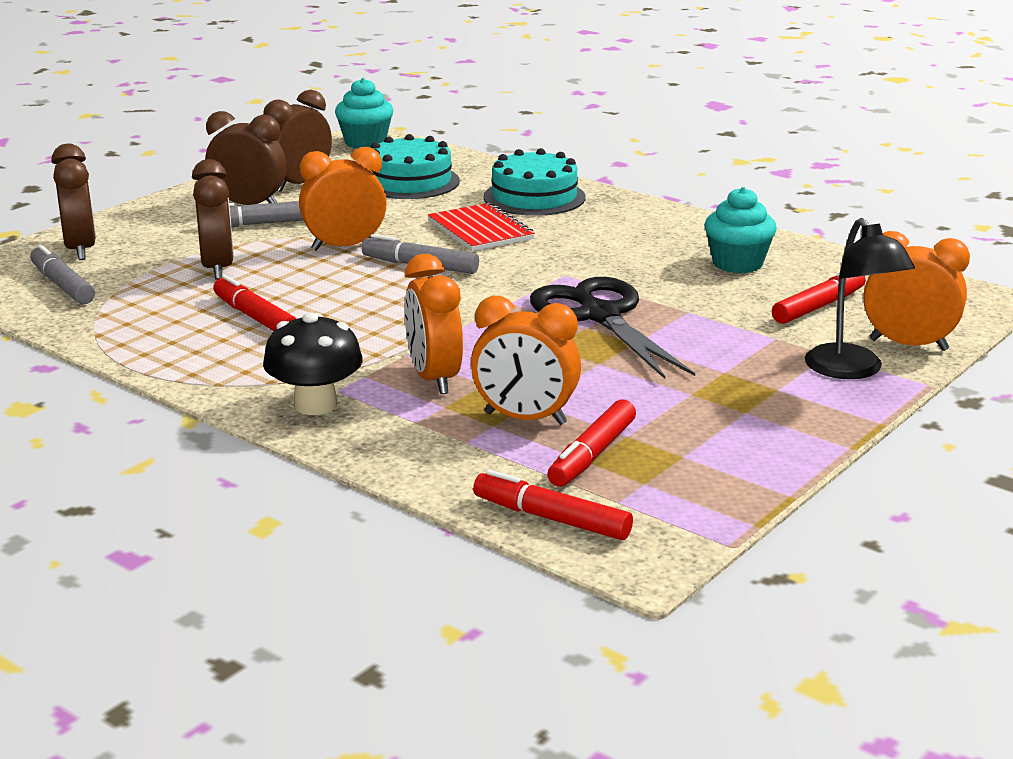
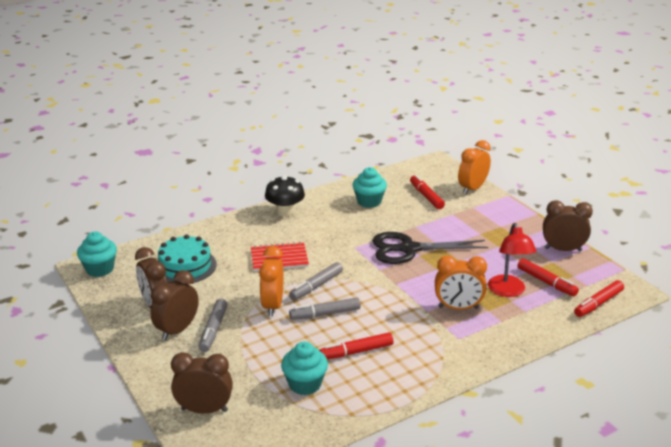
camera: 70 degrees left, 5 degrees up
(62, 285) = (263, 423): grey marker -> grey marker (325, 314)
(158, 296) = (305, 384): none -> turquoise cupcake
(218, 268) = (275, 356): brown clock -> brown clock (563, 249)
(315, 405) = (473, 347): black mushroom -> black mushroom (285, 212)
(525, 419) = (508, 291): orange clock -> red lamp
(534, 197) = (243, 233): turquoise cake -> none
(851, 370) = (490, 206): black lamp -> none

